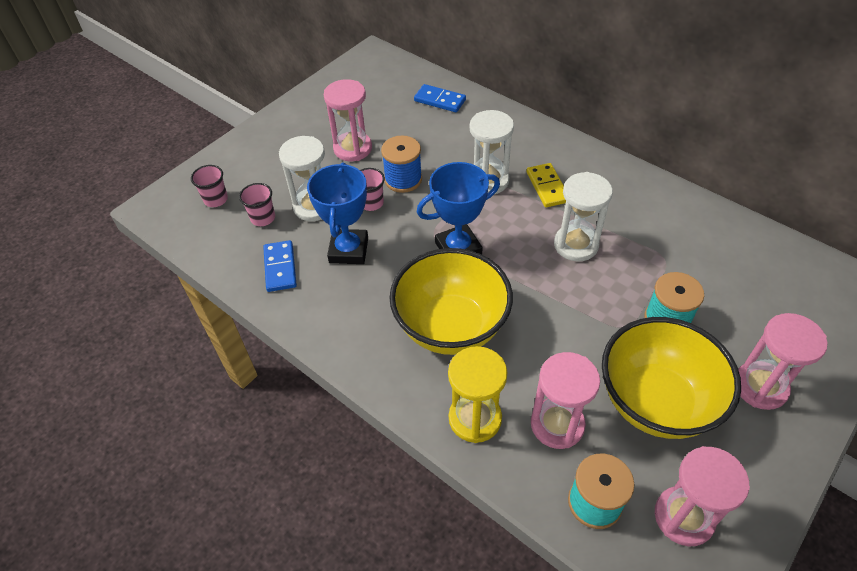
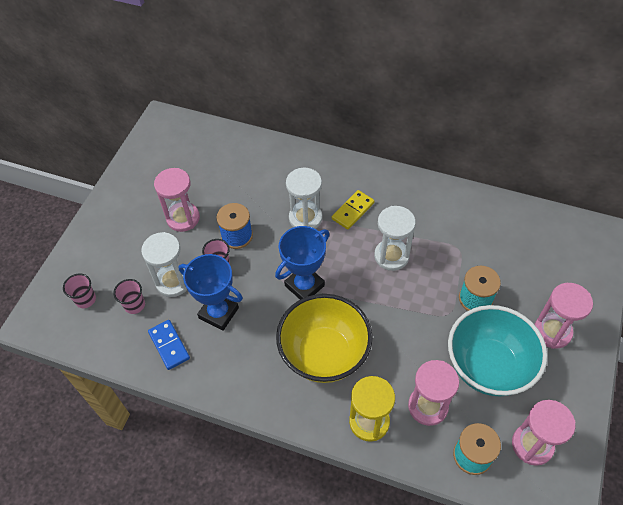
camera: 20 degrees left, 5 degrees up
(349, 250) = (218, 313): blue trophy -> blue trophy turned 45 degrees counterclockwise
(440, 100) = (237, 152): blue domino -> none
(547, 187) = (353, 211): yellow domino -> yellow domino turned 75 degrees clockwise
(655, 402) = (488, 366): yellow bowl -> turquoise bowl

